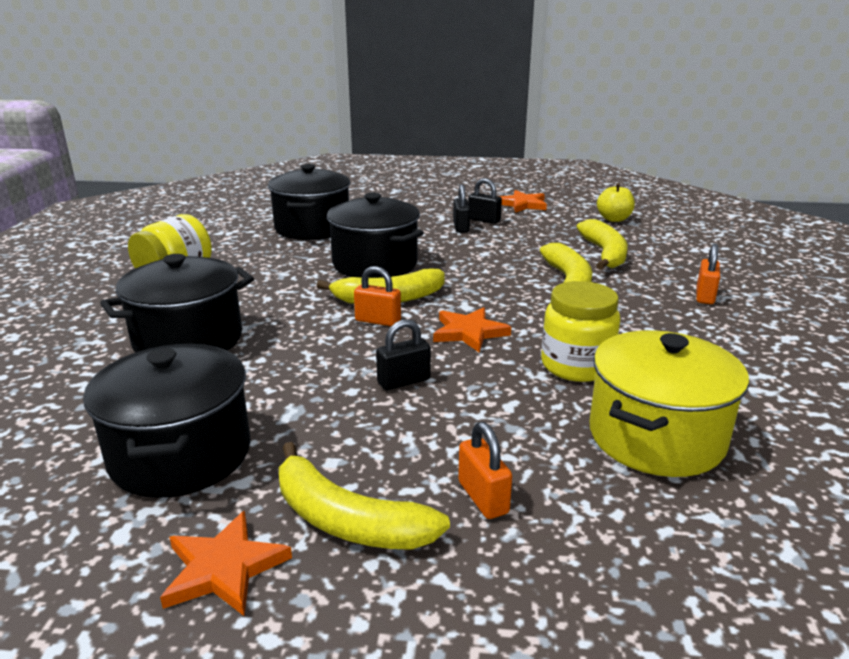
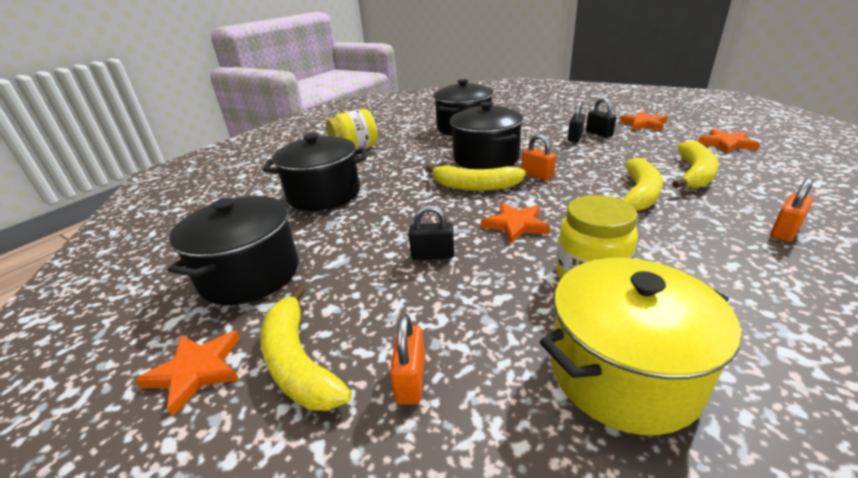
camera: 30 degrees right, 5 degrees up
(378, 321) = (453, 202): orange padlock -> orange padlock (537, 175)
(614, 219) = (726, 144): yellow apple -> orange star

